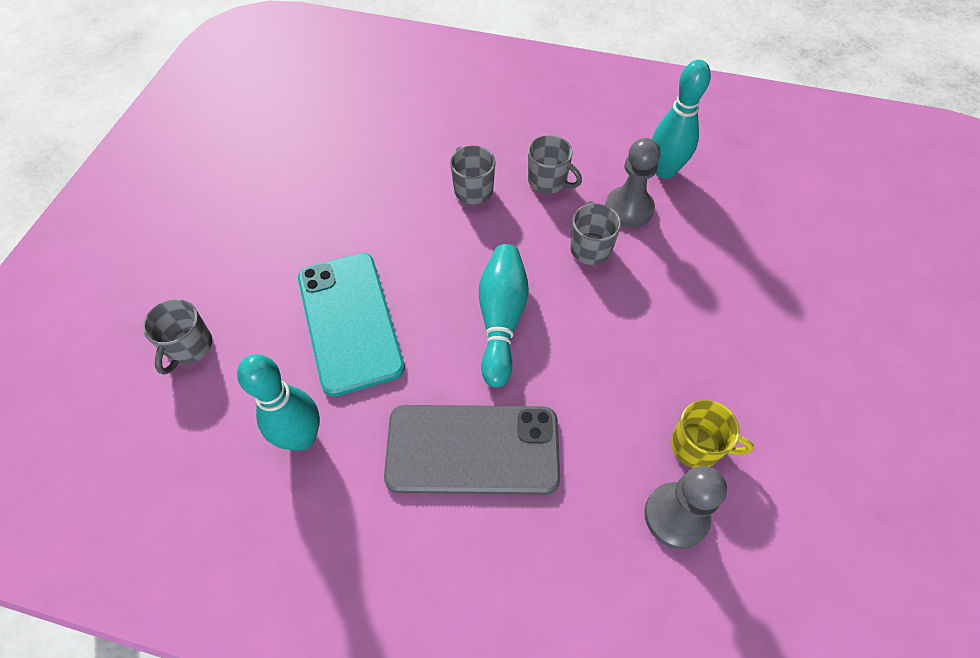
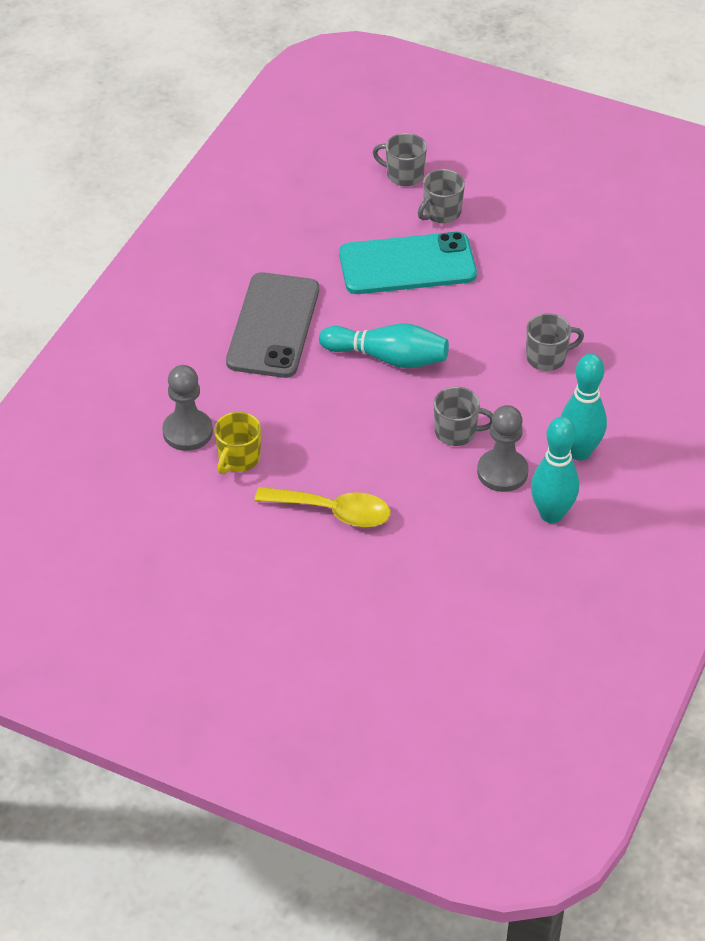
camera: 100 degrees right, 10 degrees down
(302, 437) = (308, 235): turquoise bowling pin -> turquoise bowling pin (579, 452)
(548, 181) = (550, 416): grey mug -> grey mug (441, 213)
(733, 337) = (333, 512): none -> yellow spoon

